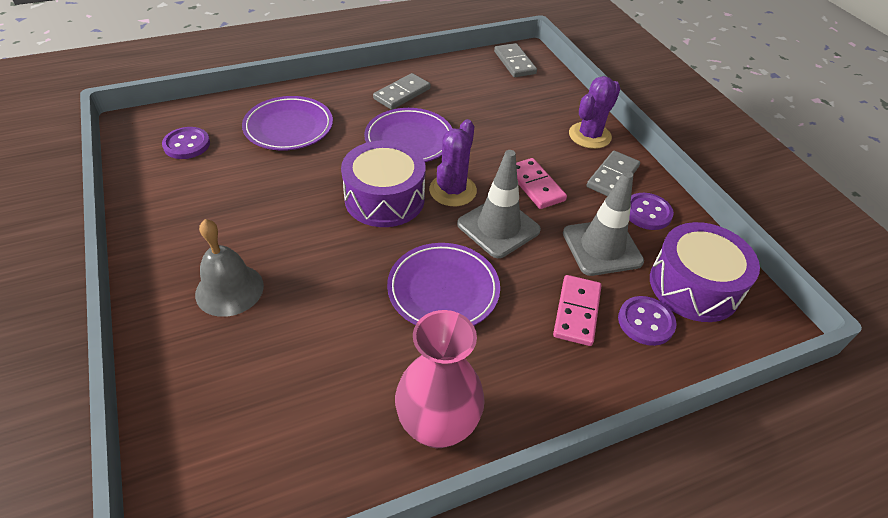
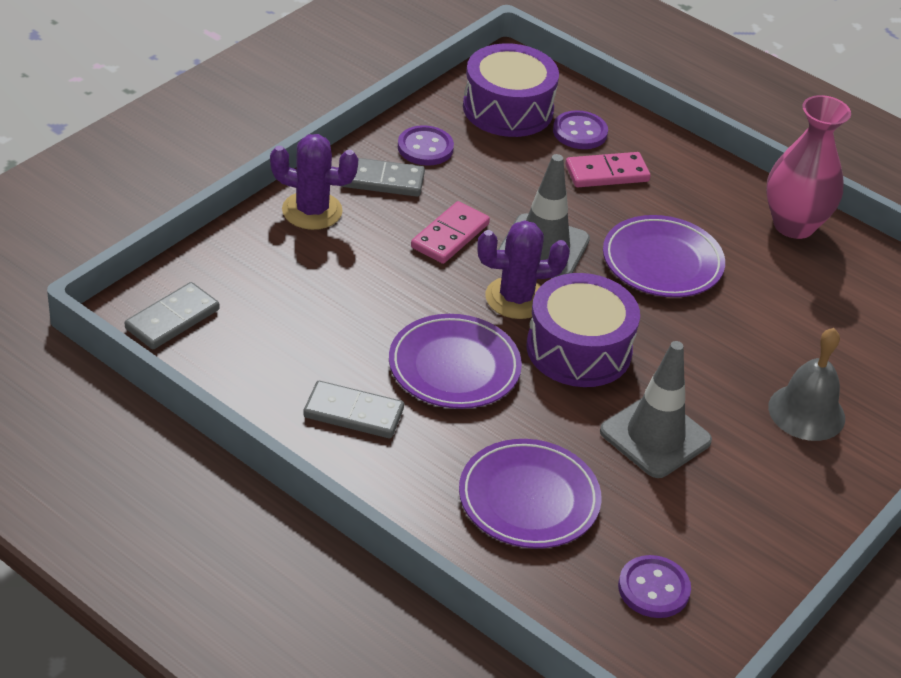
camera: 120 degrees left, 5 degrees down
(602, 247) = (507, 171): grey traffic cone -> grey traffic cone (655, 436)

